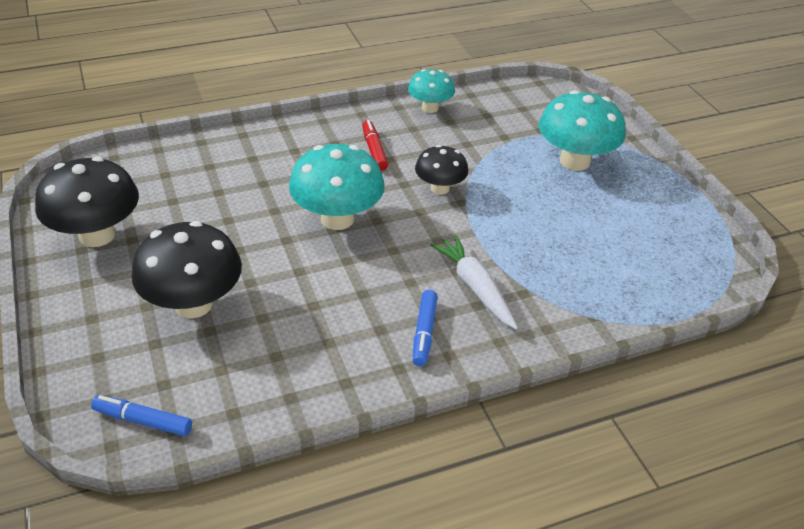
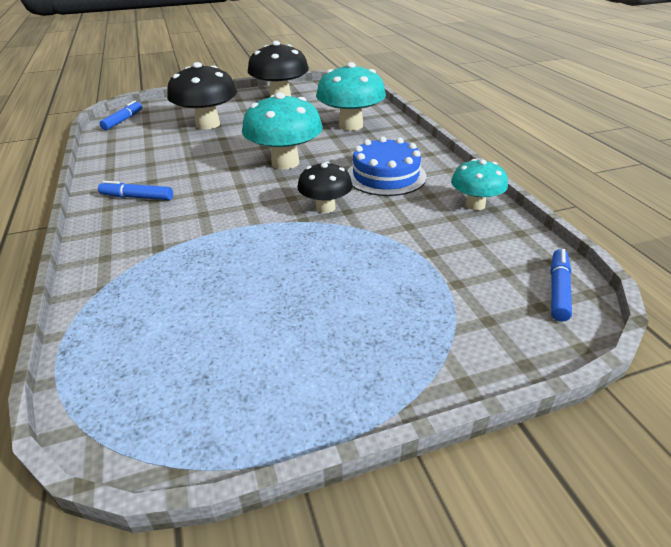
camera: 95 degrees right, 5 degrees down
(374, 150) = (385, 176): red marker -> blue cake
(475, 287) = (177, 221): white carrot -> none
(539, 92) = (558, 290): none -> blue marker
(574, 161) = (386, 307): turquoise mushroom -> turquoise mushroom (350, 126)

